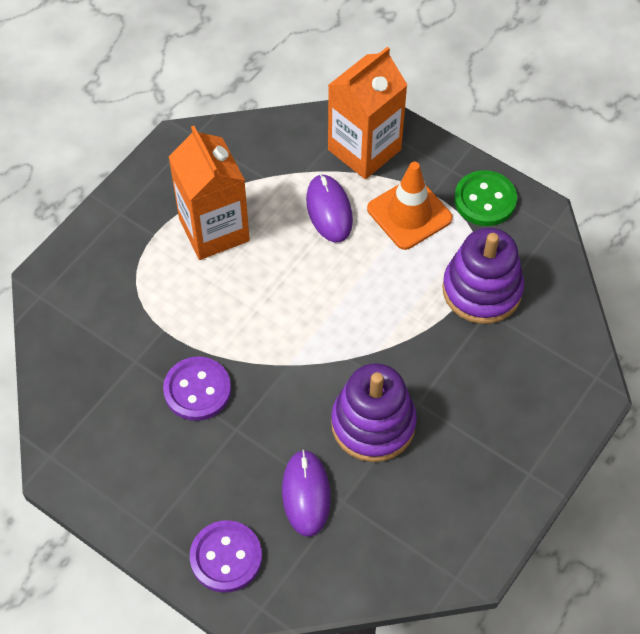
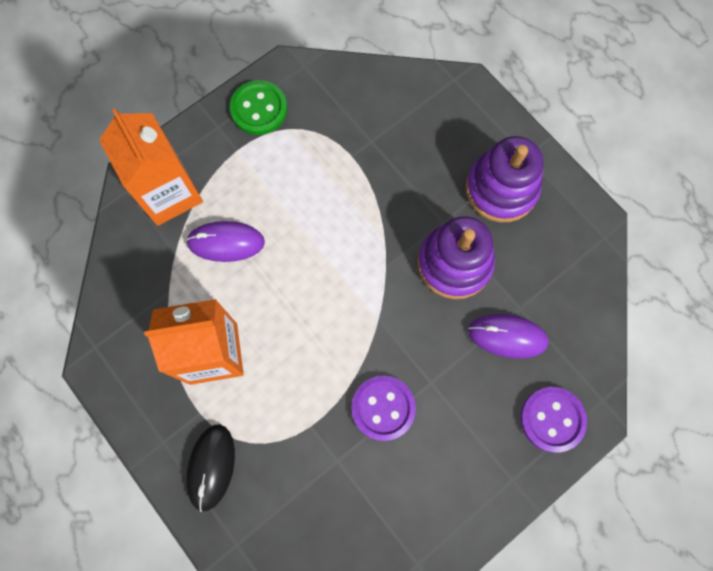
camera: 75 degrees left, 15 degrees up
(106, 257) = (211, 467): none -> black mouse
(409, 213) = (252, 174): orange traffic cone -> none
(482, 290) = (349, 139): purple stacking toy -> purple stacking toy (501, 189)

